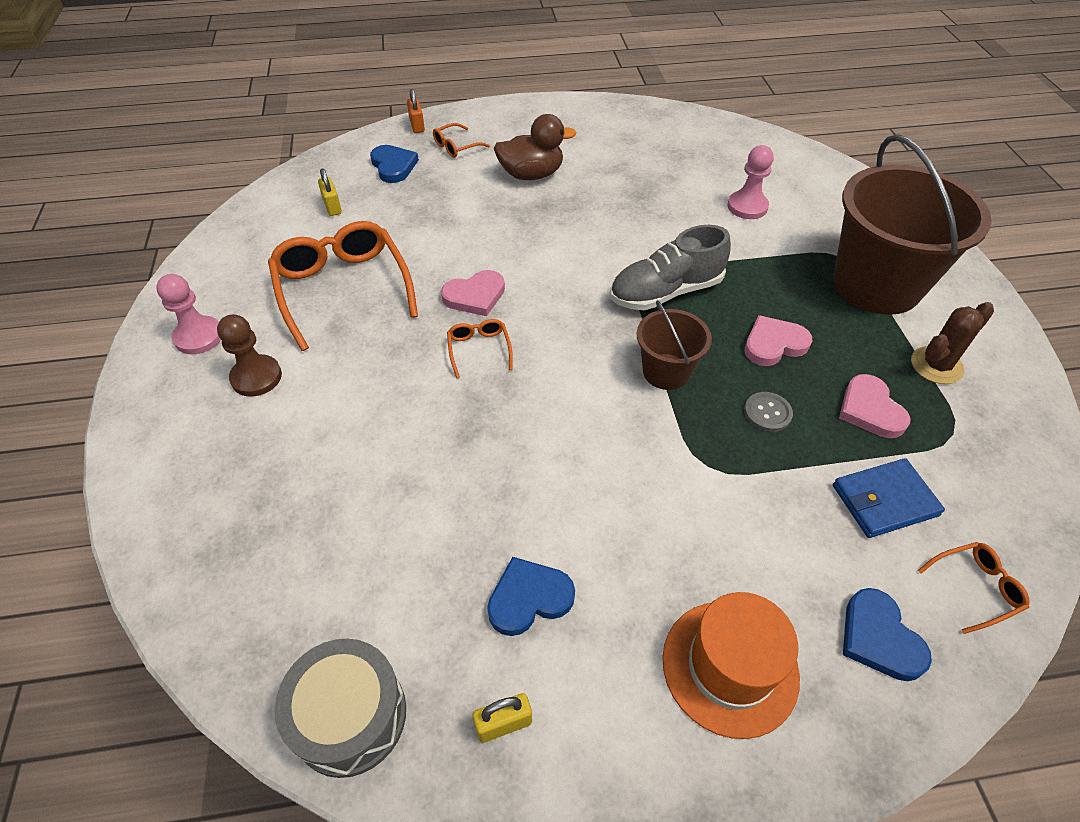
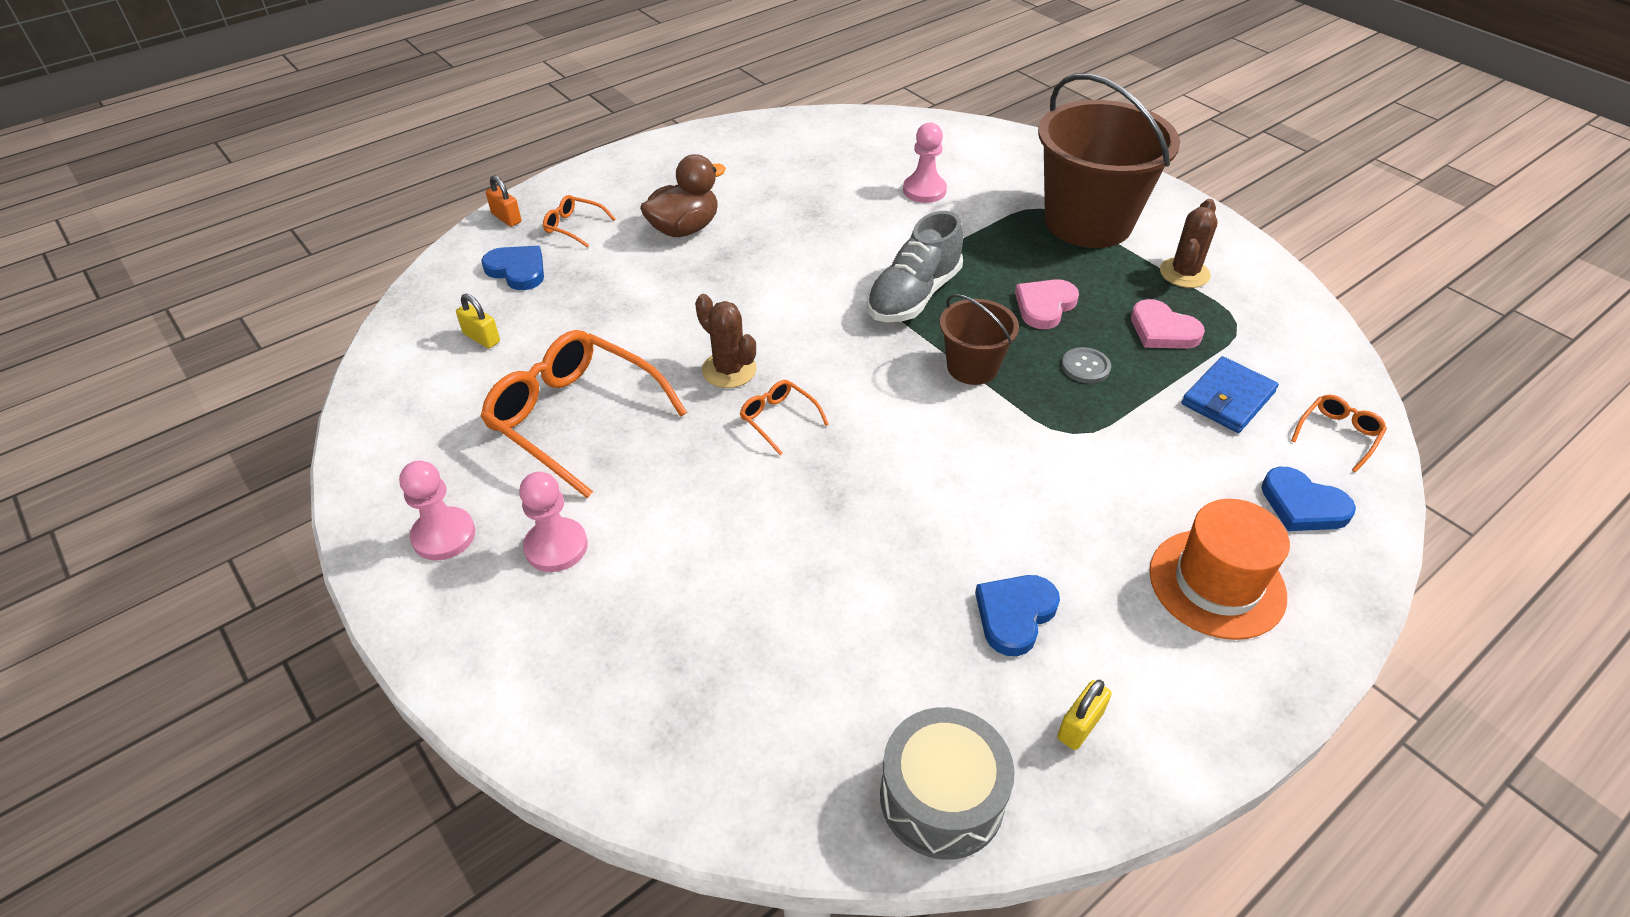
camera: 30 degrees left, 5 degrees down
(256, 377) = (556, 547): brown pawn -> pink pawn
(456, 147) = (574, 226): orange glasses -> orange glasses turned 90 degrees clockwise
(475, 296) = (729, 370): pink heart -> brown cactus

